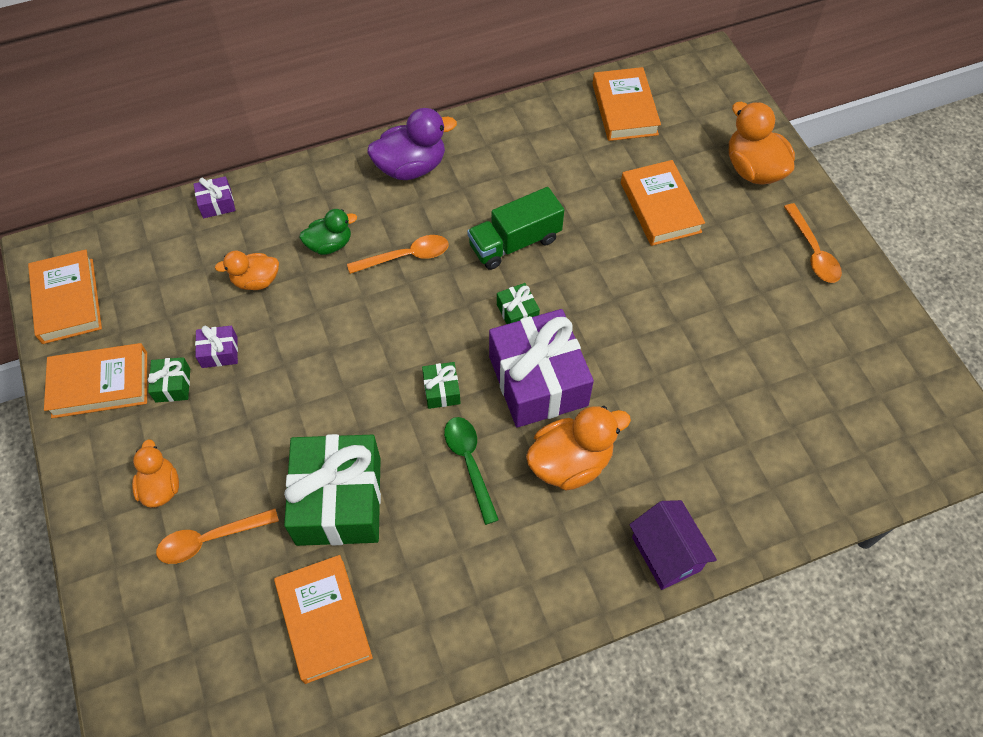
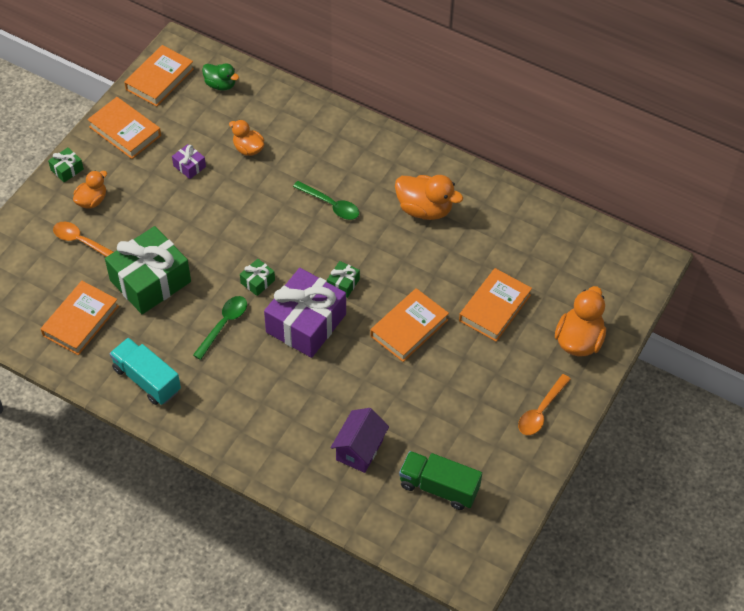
camera: 50 degrees right, 5 degrees down
(173, 385) = (152, 161): green gift -> green gift (67, 169)
(217, 204) = (281, 94): purple gift -> none
(330, 244) = (304, 164): green duck -> green duck (220, 85)
(406, 256) = (331, 205): orange spoon -> green spoon
(411, 167) = (398, 163): purple duck -> none
(476, 599) = (147, 379): none -> turquoise truck
(514, 242) = (392, 250): green truck -> green truck (439, 487)
(570, 462) = (266, 372): orange duck -> orange duck (424, 209)
(624, 109) = (558, 240): orange book -> orange book (409, 328)
(666, 554) = (249, 452): purple house -> purple house (359, 450)

